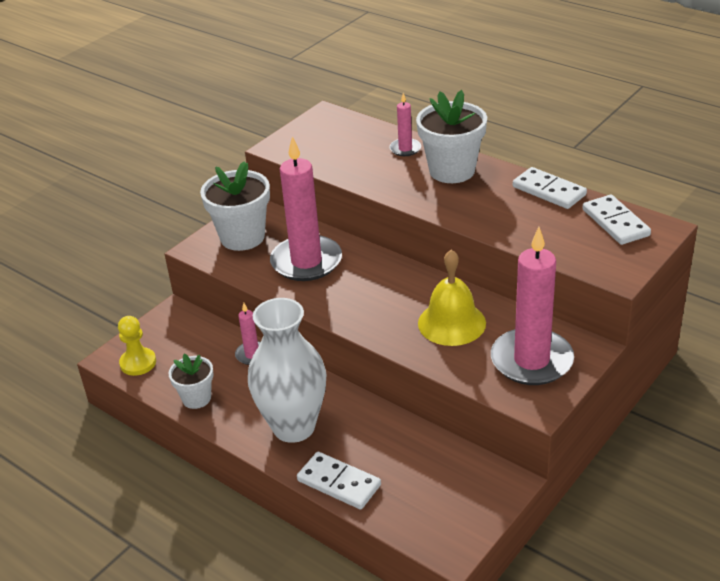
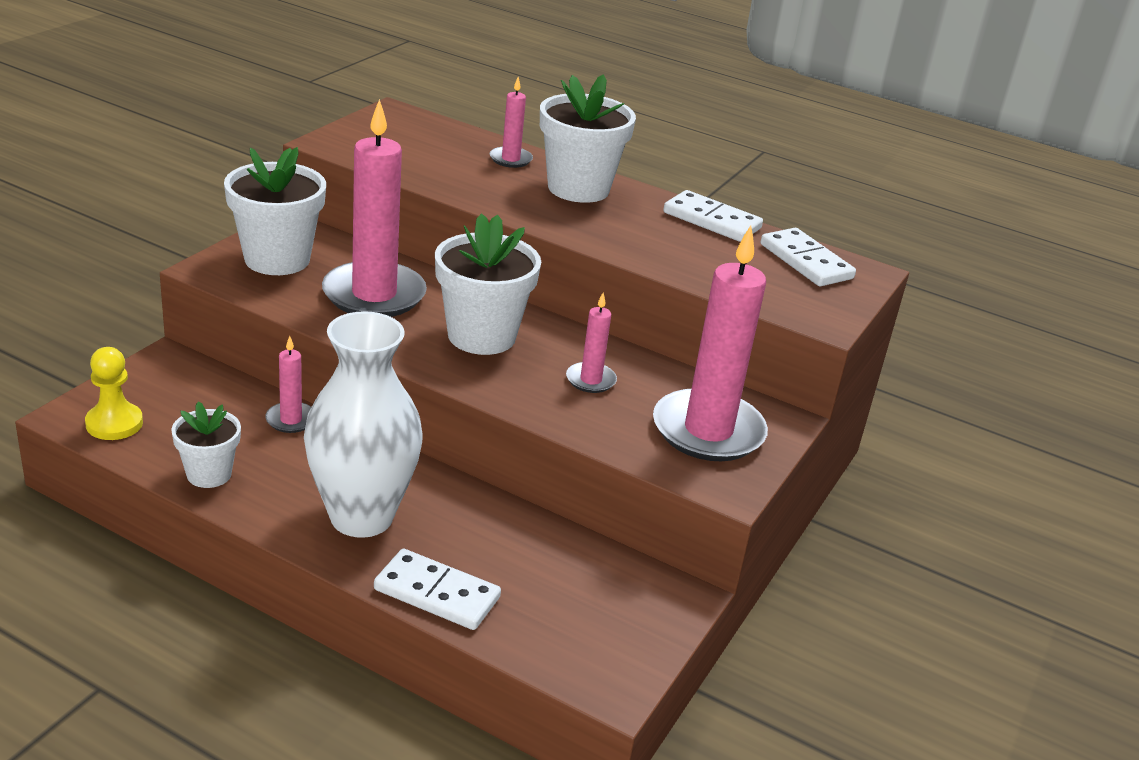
camera: 15 degrees left, 5 degrees down
(378, 291) = (481, 336): none -> white flower pot
(451, 323) = (590, 380): yellow bell -> pink candle

